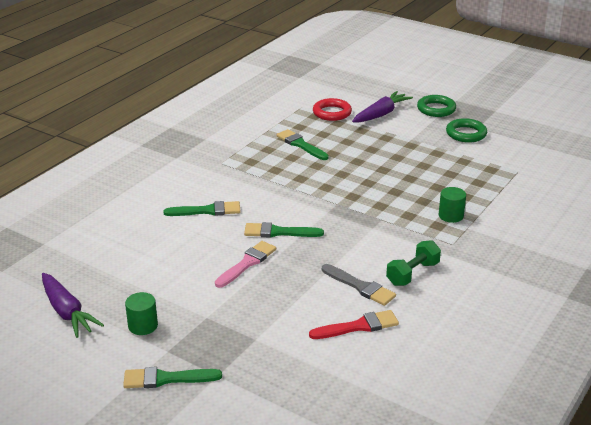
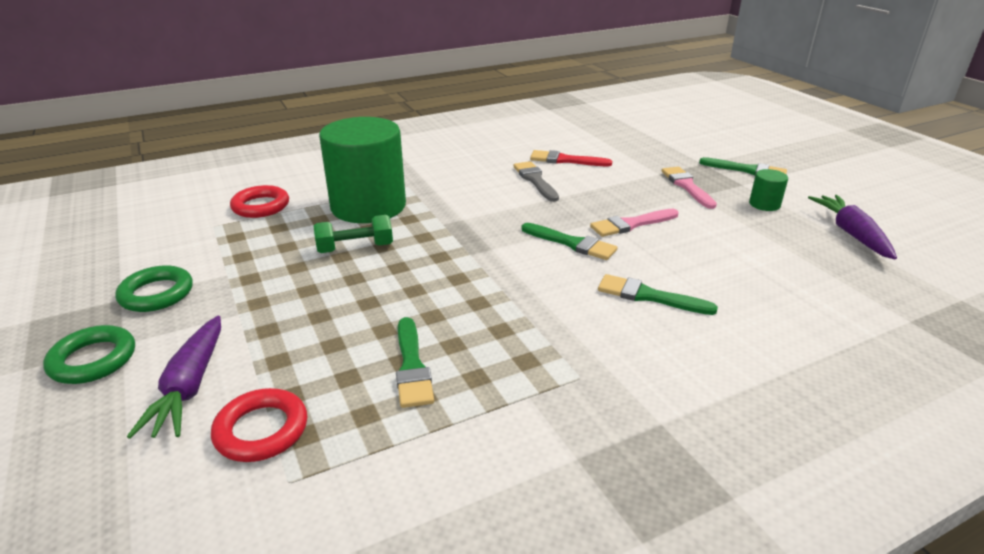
camera: 150 degrees left, 0 degrees up
(220, 327) = (687, 186): none -> pink brush
(381, 114) = (190, 386): purple carrot -> purple carrot turned 75 degrees counterclockwise
(412, 273) = (477, 176): green dumbbell -> green dumbbell (355, 248)
(451, 216) = (368, 206): green cylinder -> green cylinder, size x2.48
(519, 192) = (261, 206): none -> red ring

